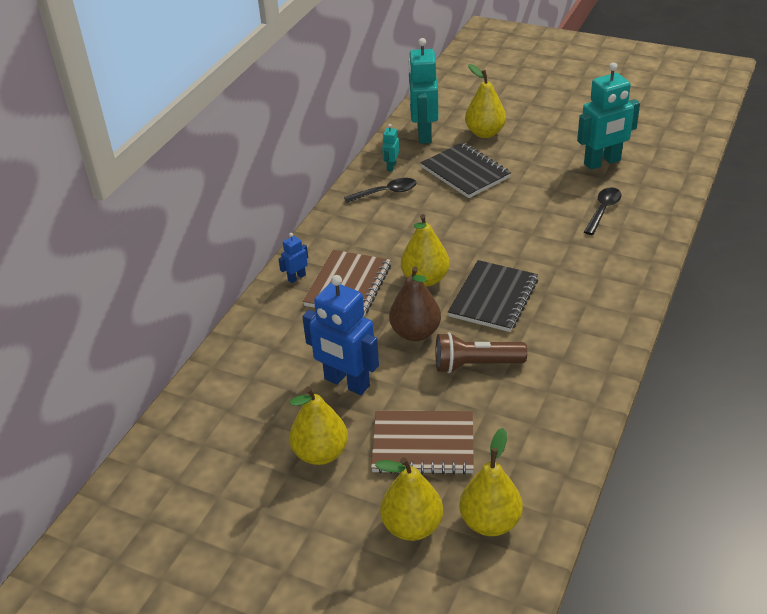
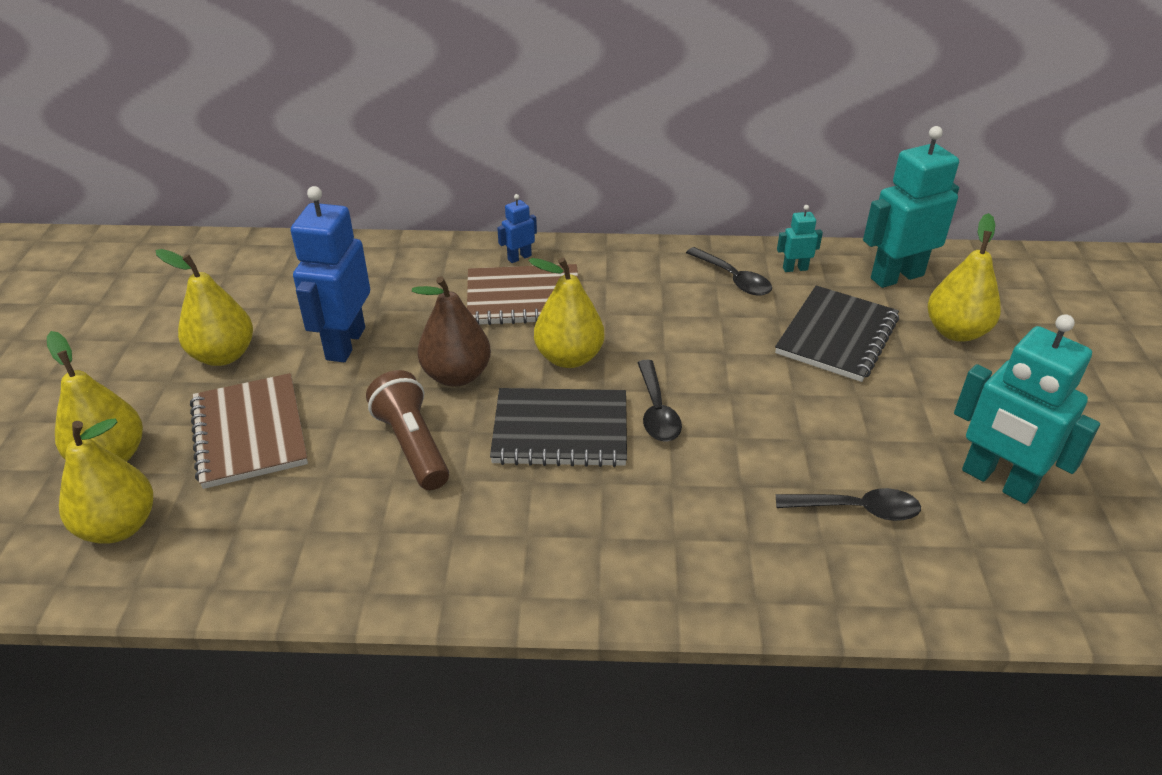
camera: 65 degrees right, 0 degrees up
(296, 277) = (519, 257): blue robot -> blue robot turned 60 degrees counterclockwise
(495, 256) = (656, 411): none -> black spoon

